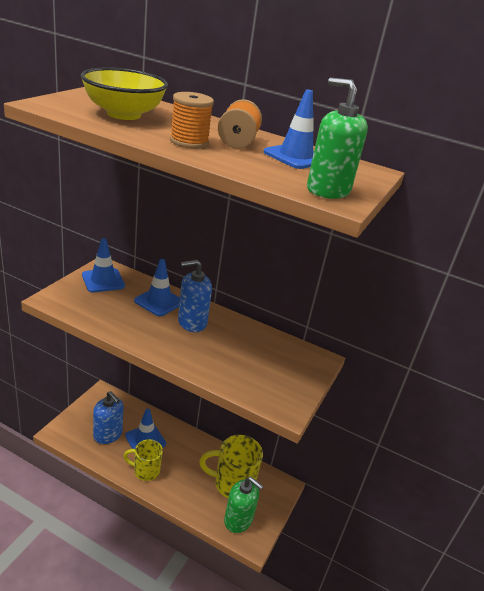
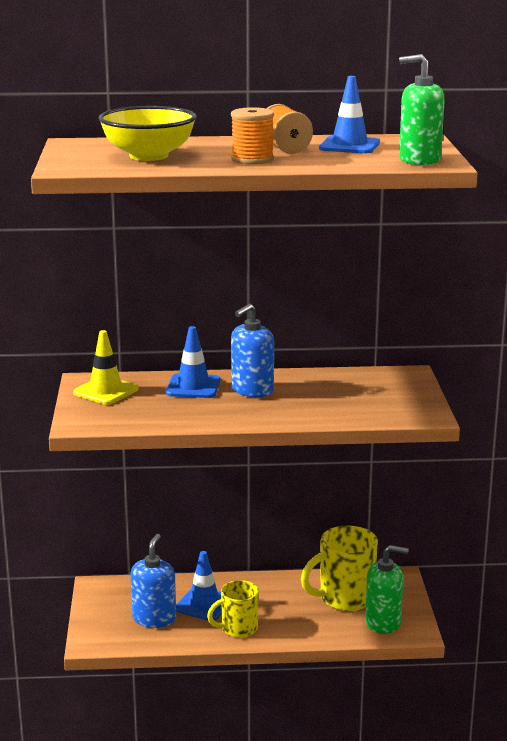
camera: 25 degrees left, 10 degrees down
(103, 280) = (105, 391): blue traffic cone -> yellow traffic cone
(108, 434) = (154, 618): blue soap dispenser -> blue soap dispenser turned 90 degrees counterclockwise

